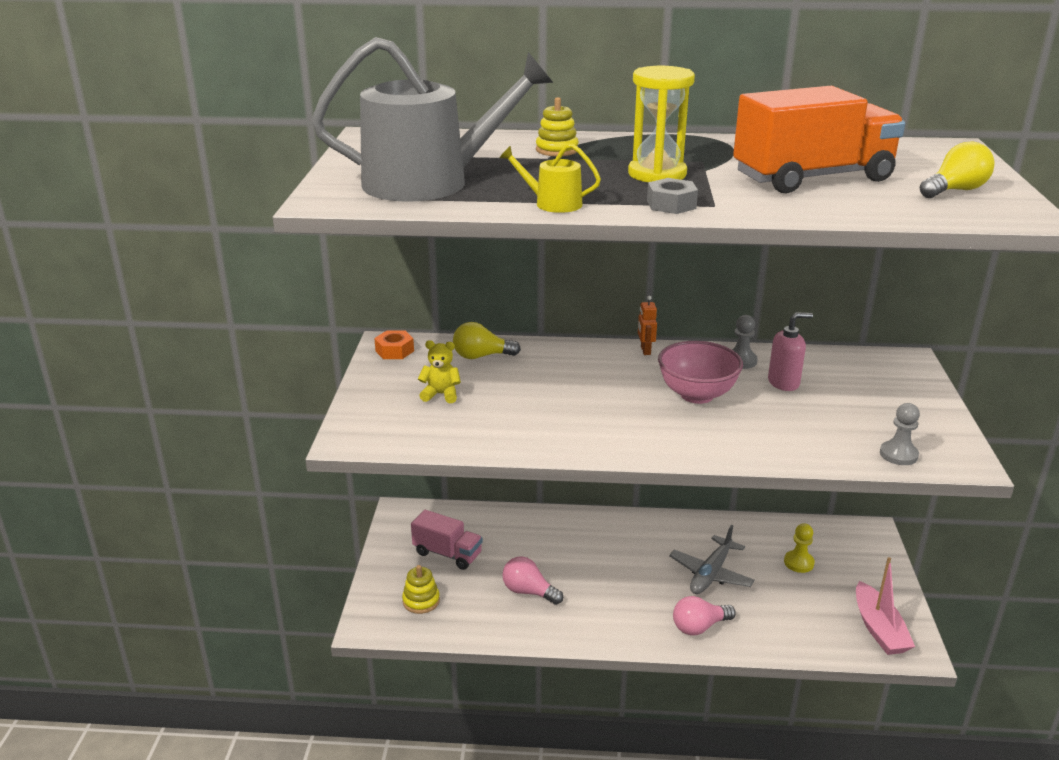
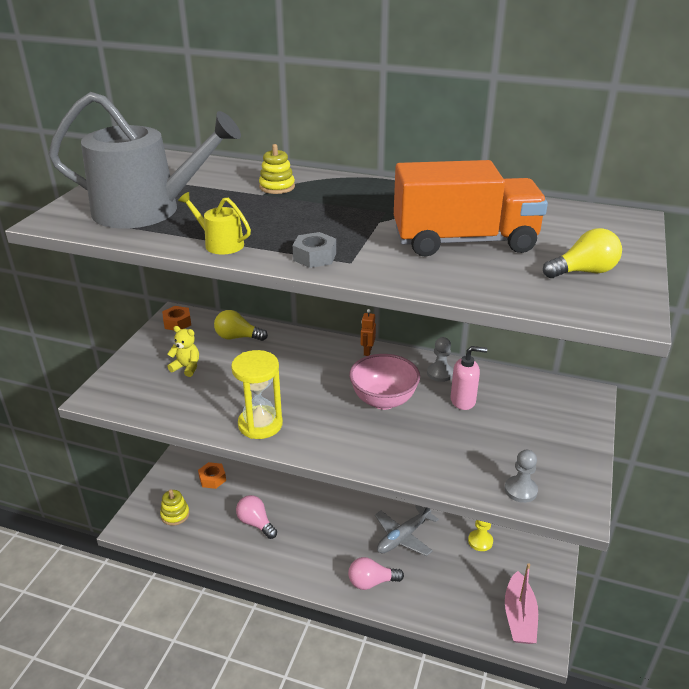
camera: 15 degrees right, 5 degrees up
(447, 554) = (212, 479): pink truck -> orange nut
(657, 174) = (334, 222): yellow hourglass -> yellow hourglass (260, 424)

